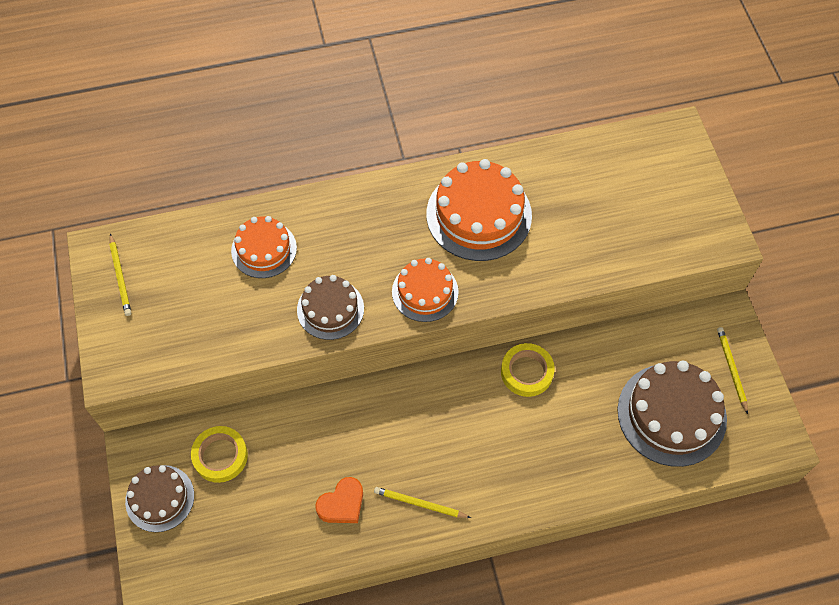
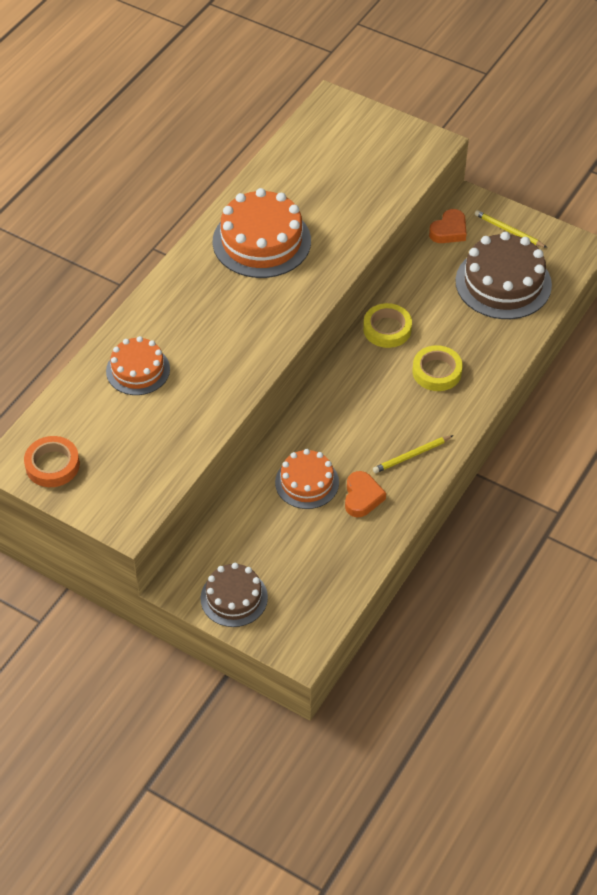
camera: 45 degrees left, 10 degrees down
(120, 276) = (52, 465): yellow pencil -> orange tape
(220, 456) = (244, 539): yellow tape -> yellow tape (437, 372)
(330, 309) = (232, 369): brown cake -> none
(425, 292) = (282, 311): orange cake -> orange cake (307, 482)
(678, 326) = (449, 231): none -> orange heart

